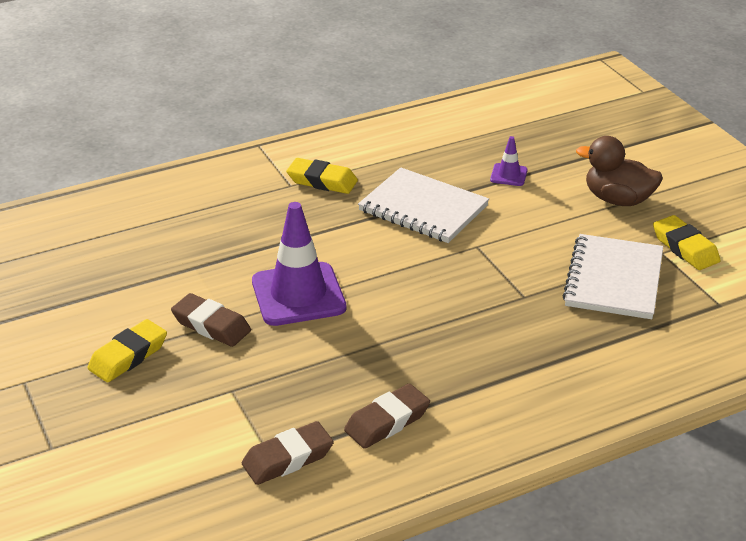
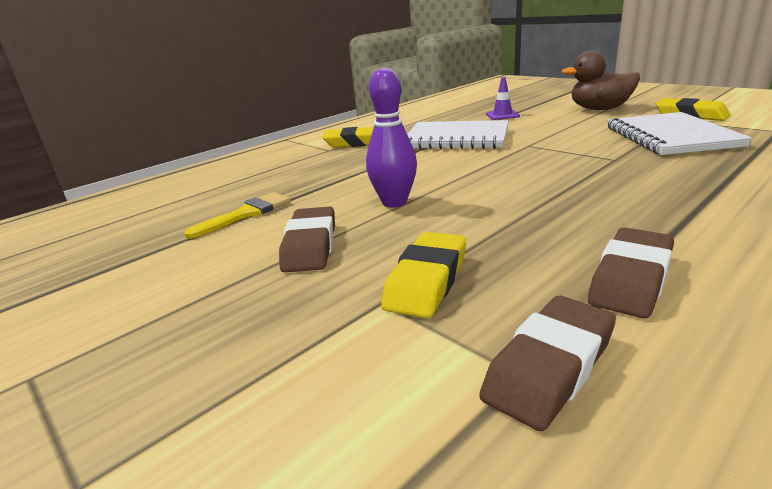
camera: 15 degrees left, 10 degrees down
(128, 356) = (207, 301): yellow eraser -> yellow eraser (427, 281)
(179, 270) = (246, 214): none -> yellow brush
(211, 325) = (310, 246): brown eraser -> brown eraser turned 75 degrees clockwise
(298, 294) = (394, 202): purple traffic cone -> purple bowling pin

